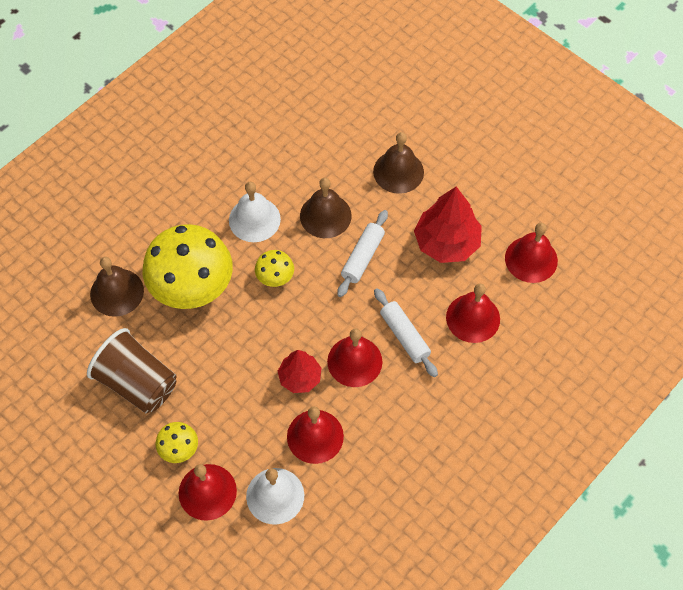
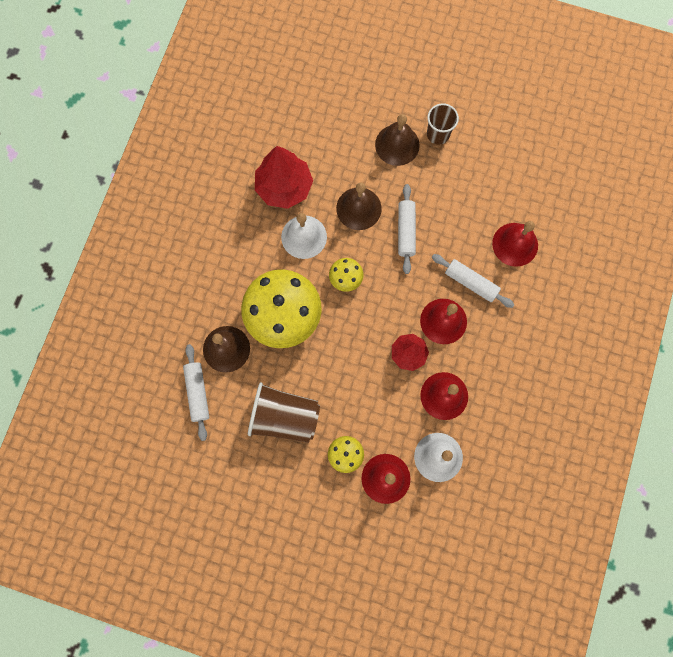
camera: 25 degrees left, 15 degrees up
(64, 321) = (197, 393): none -> white rolling pin
(446, 178) = (438, 134): none -> brown cup
(446, 243) = (464, 190): red tree -> red tree (284, 187)
(531, 259) = (535, 175): red bell -> none

